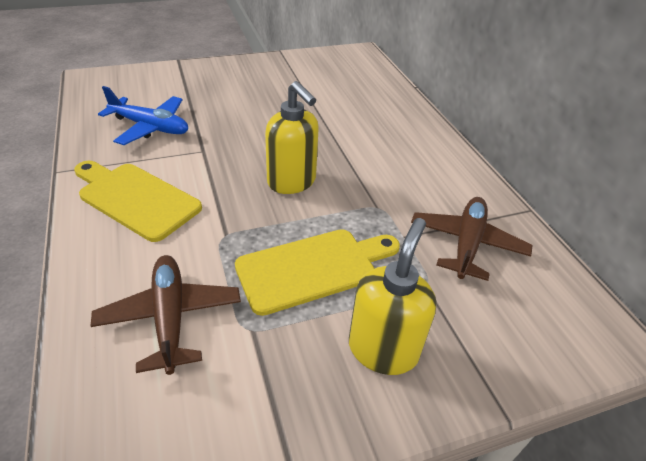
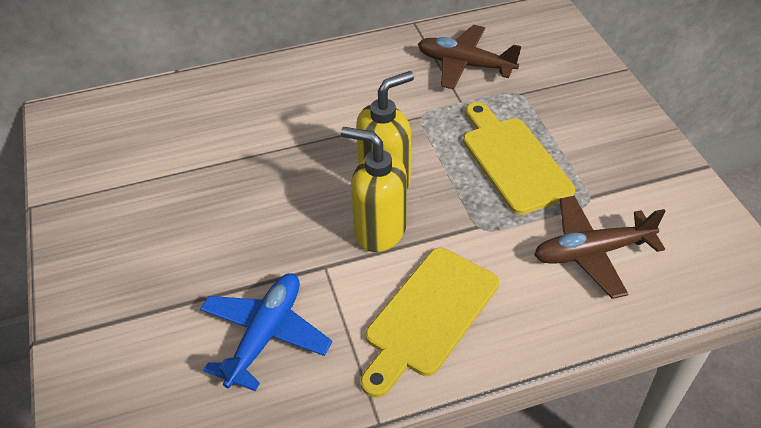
camera: 85 degrees left, 5 degrees up
(383, 349) = (589, 121): yellow soap dispenser -> yellow soap dispenser (379, 230)

